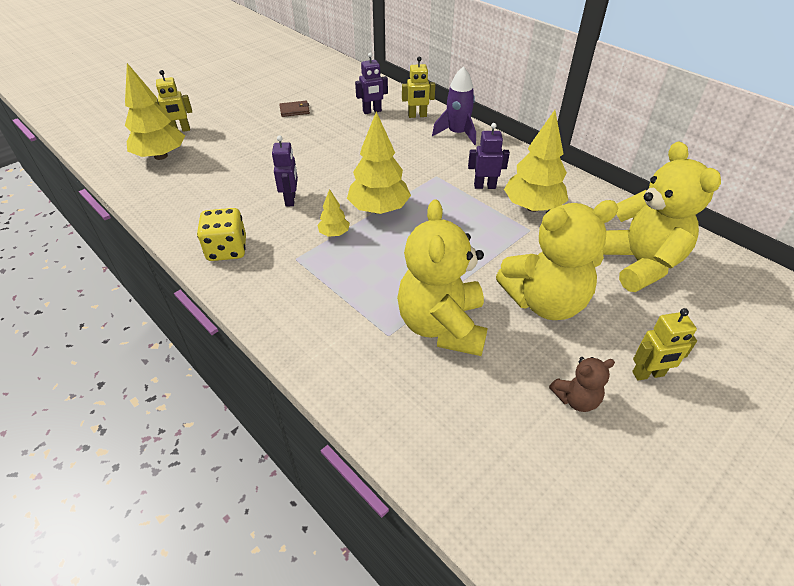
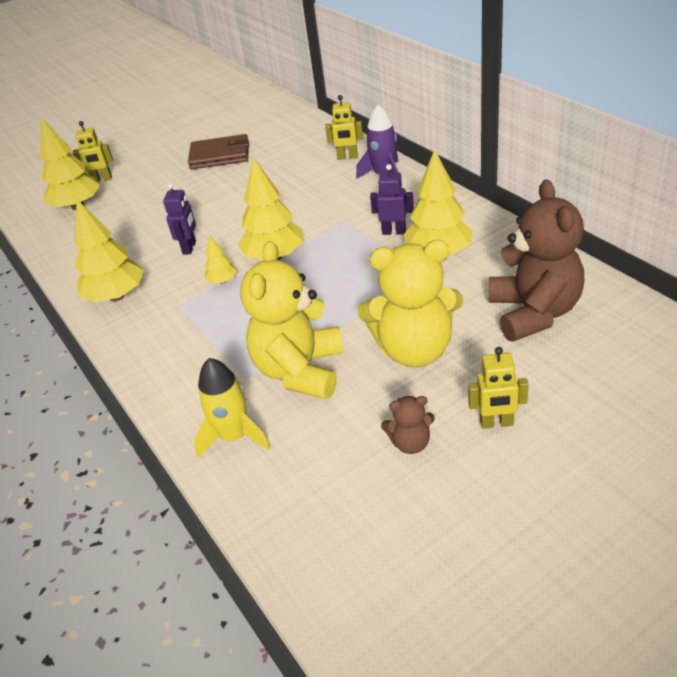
camera: 15 degrees right, 5 degrees down
(227, 249) = (116, 296): yellow dice -> yellow tree
(294, 110) = (220, 155): brown wallet -> brown wallet, size x1.95
(372, 111) = (300, 154): purple robot -> none
(397, 400) = (234, 436): none -> yellow rocket
(639, 263) = (534, 313): yellow teddy bear -> brown teddy bear

